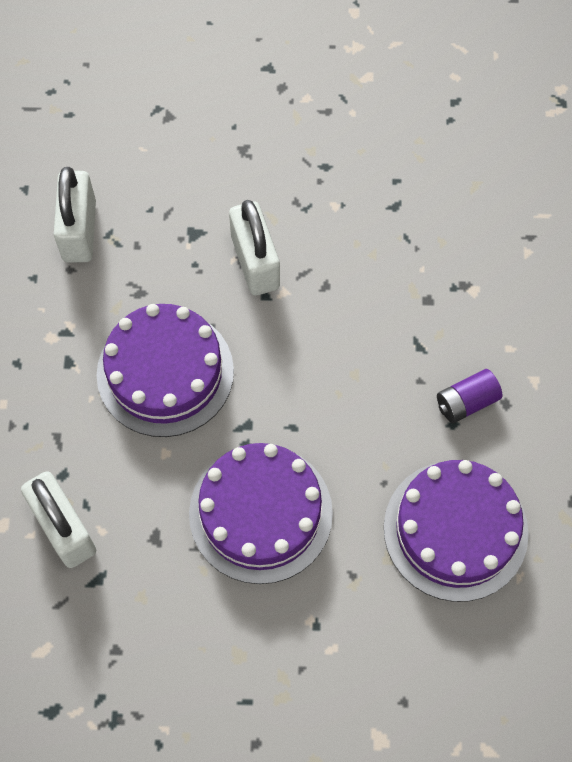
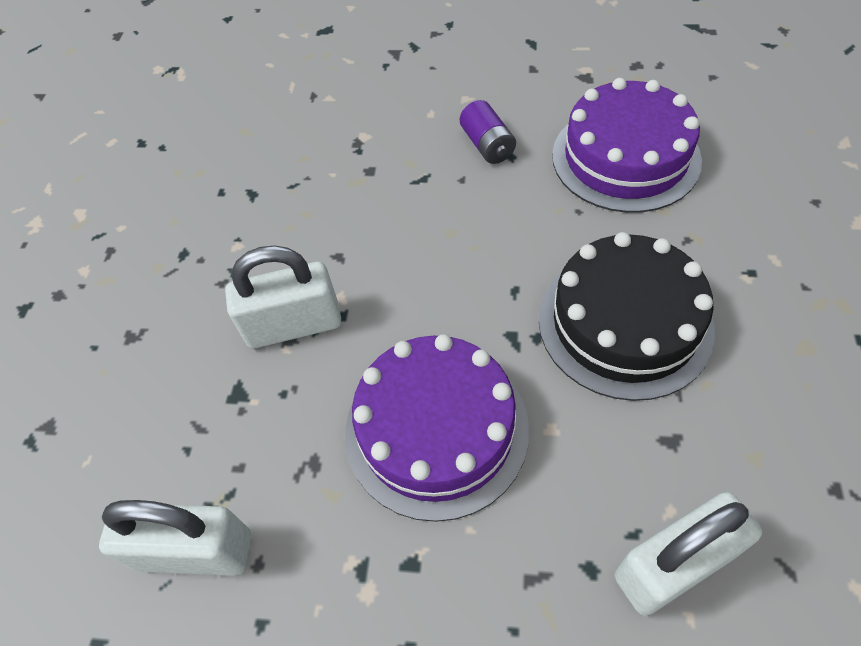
camera: 80 degrees left, 10 degrees down
(260, 513) = (624, 323): purple cake -> black cake

